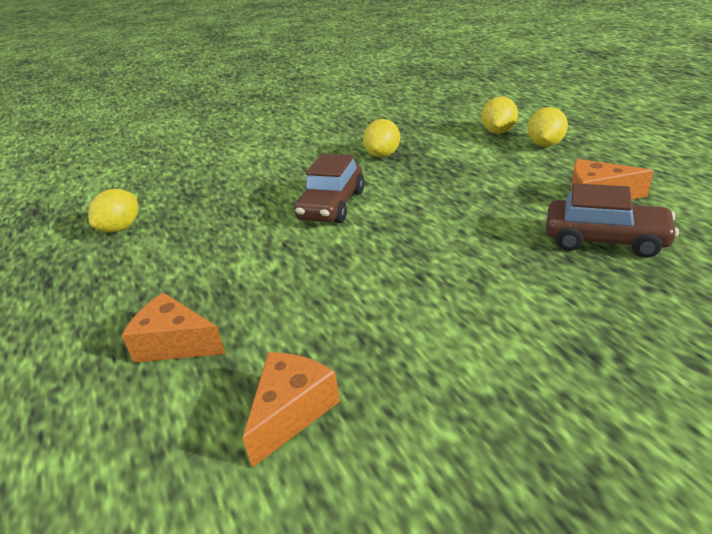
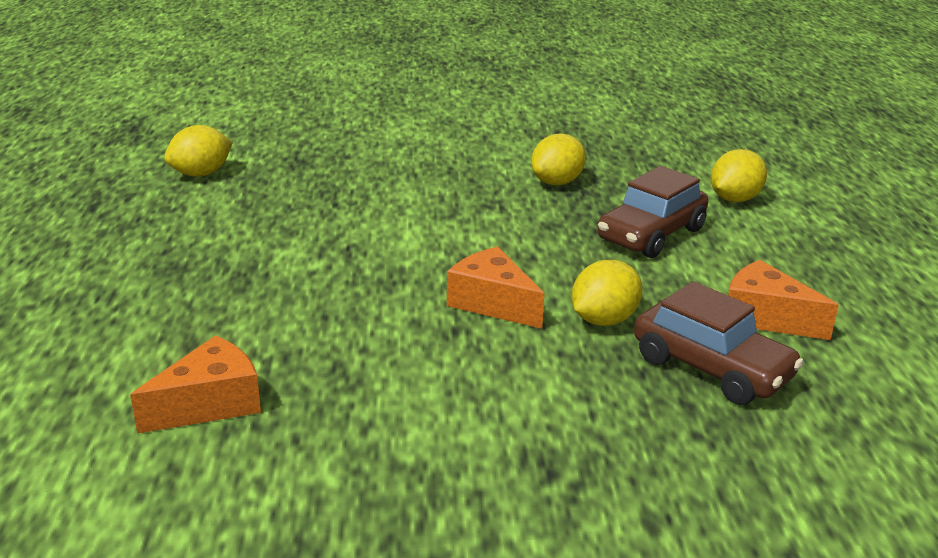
camera: 20 degrees right, 5 degrees down
(175, 344) = (160, 306): orange cheese -> orange cheese (492, 303)
(332, 205) = (438, 223): brown car -> brown car (651, 235)
(545, 144) = (777, 234): yellow lemon -> yellow lemon (604, 320)

